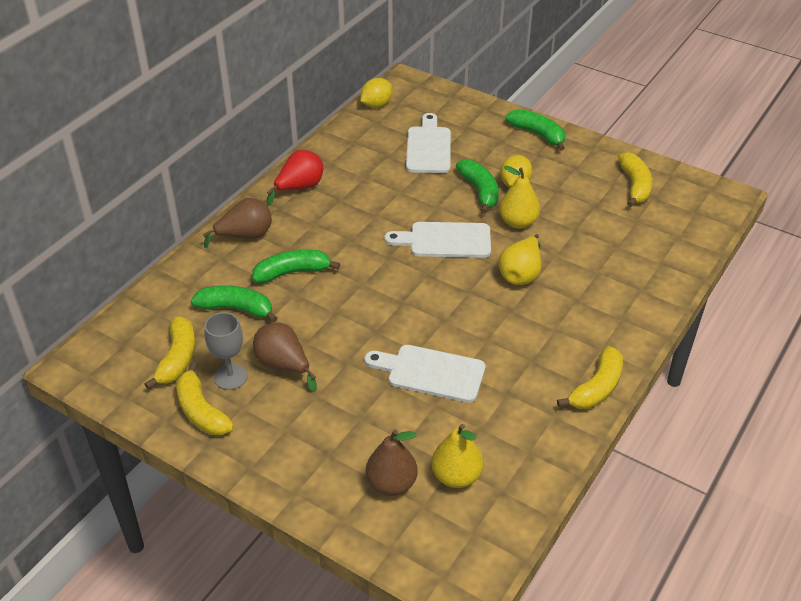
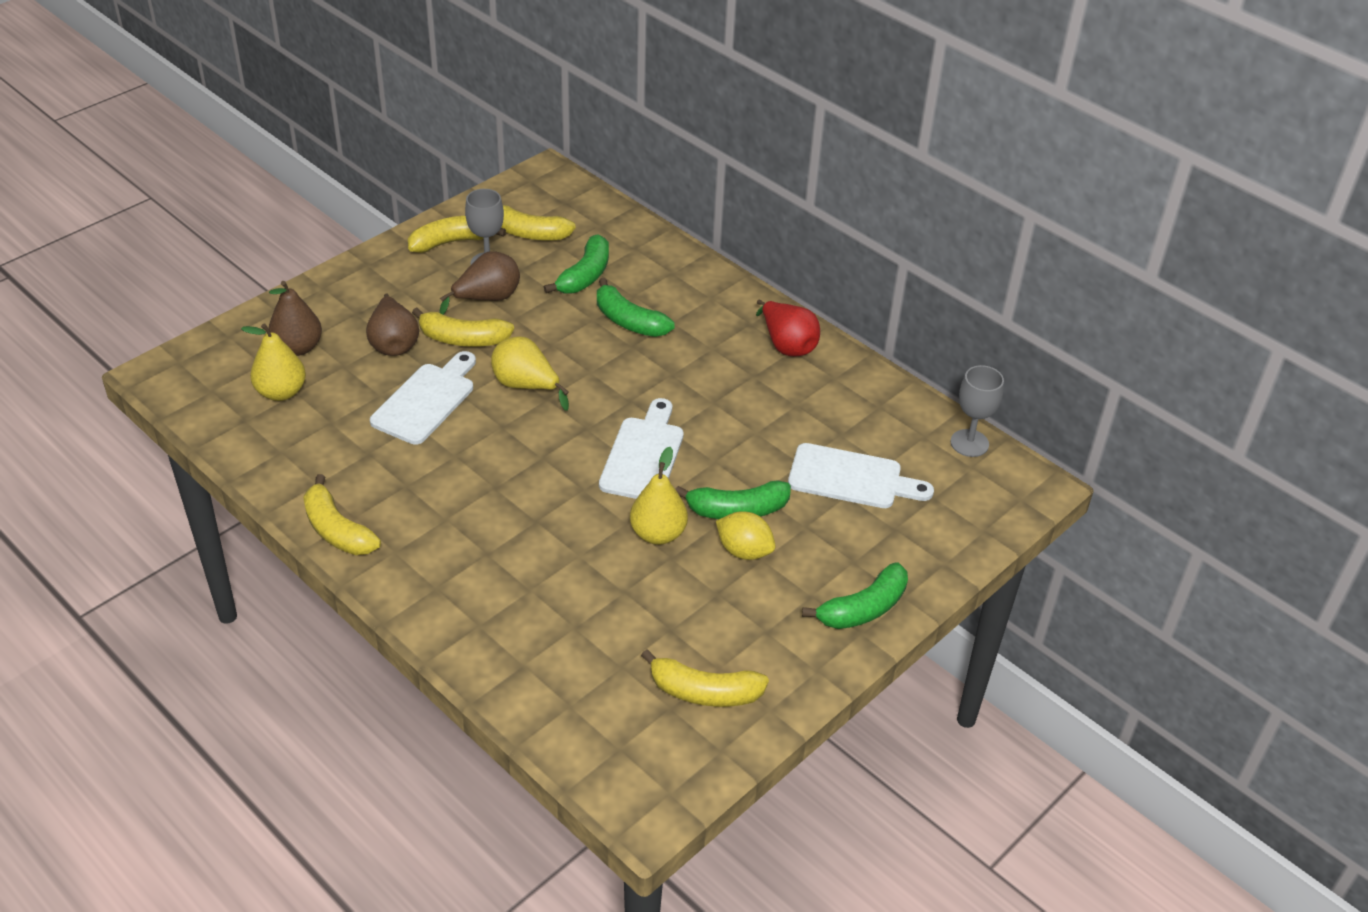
camera: 100 degrees right, 0 degrees up
(245, 236) = (705, 293): brown pear -> brown pear (393, 343)
(292, 272) = (629, 321): green banana -> green banana turned 135 degrees clockwise
(344, 368) = (463, 339): none -> yellow banana
(376, 105) = (969, 443): yellow lemon -> grey goblet
(521, 274) = (554, 511): yellow pear -> yellow pear (526, 386)

